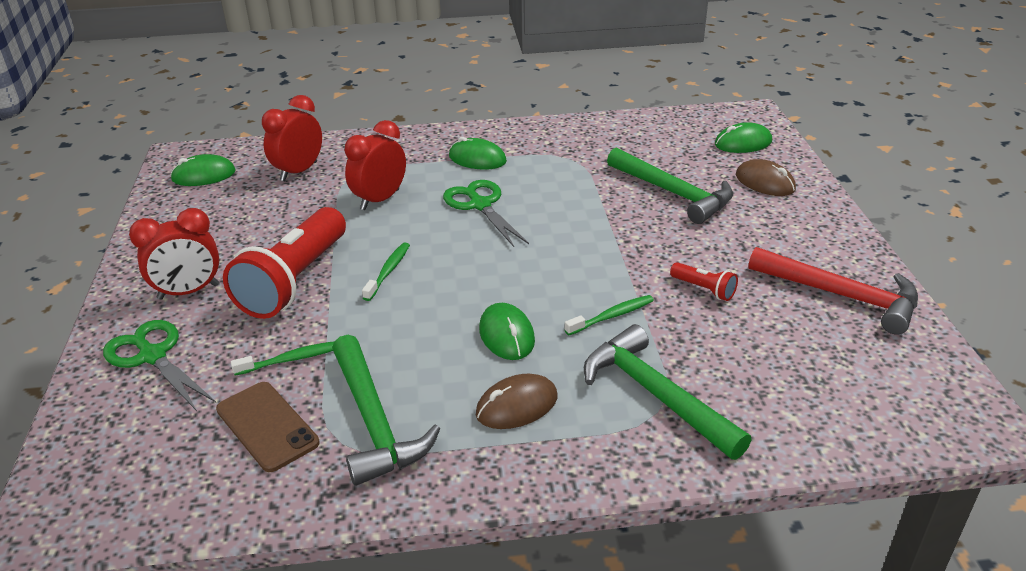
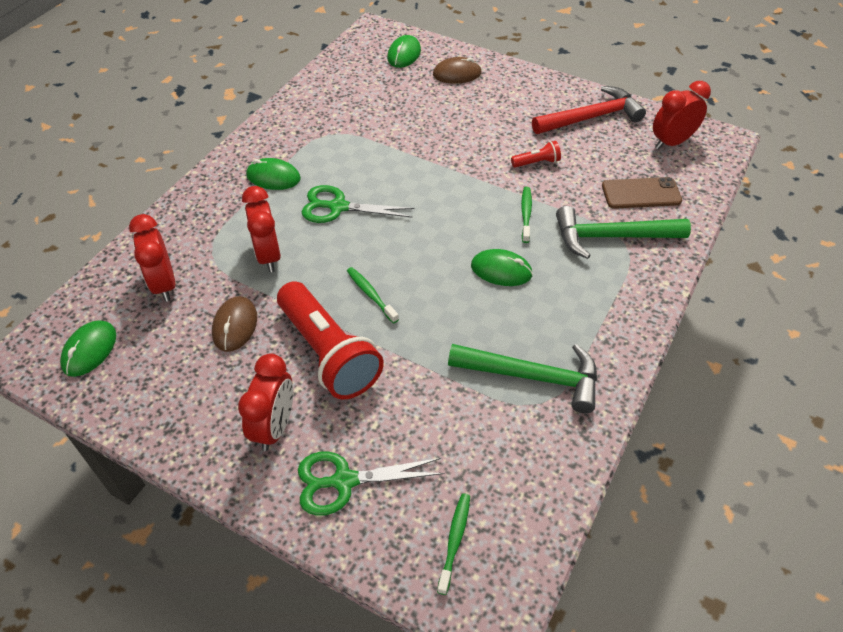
camera: 55 degrees left, 15 degrees up
(267, 426) = (491, 438): brown phone -> brown phone (641, 193)
(291, 359) = (427, 394): green toothbrush -> green toothbrush (454, 540)
(477, 159) = (273, 177): green mouse -> green mouse turned 45 degrees clockwise
(516, 405) = (572, 300): brown mouse -> brown mouse (235, 326)
(673, 193) = (426, 115): green hammer -> none
(899, 378) = (671, 142): none -> red clock

